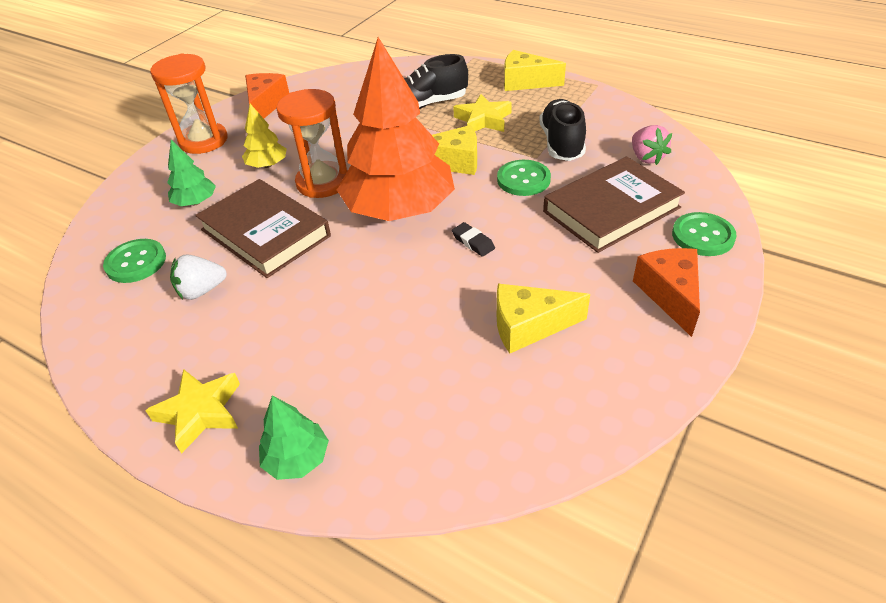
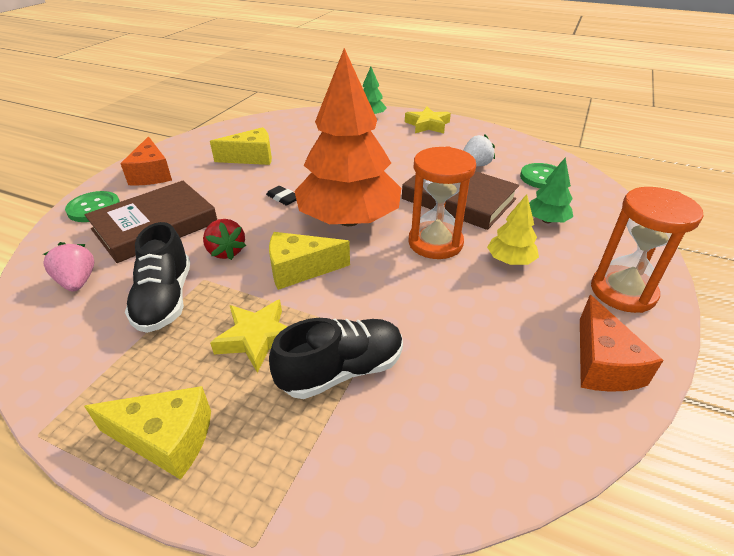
camera: 170 degrees right, 5 degrees down
(523, 179) = (226, 252): green button -> red strawberry

